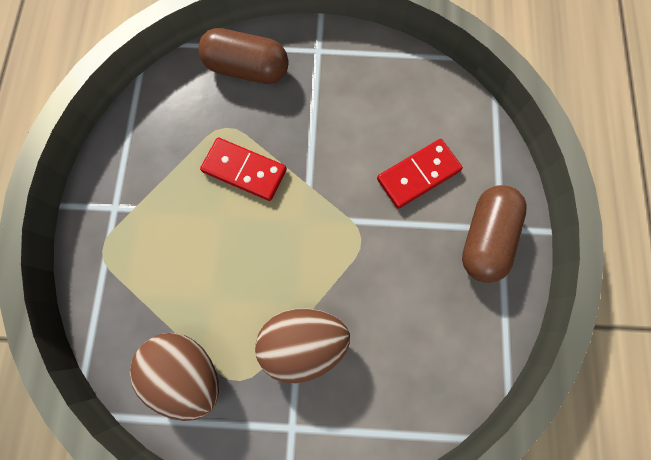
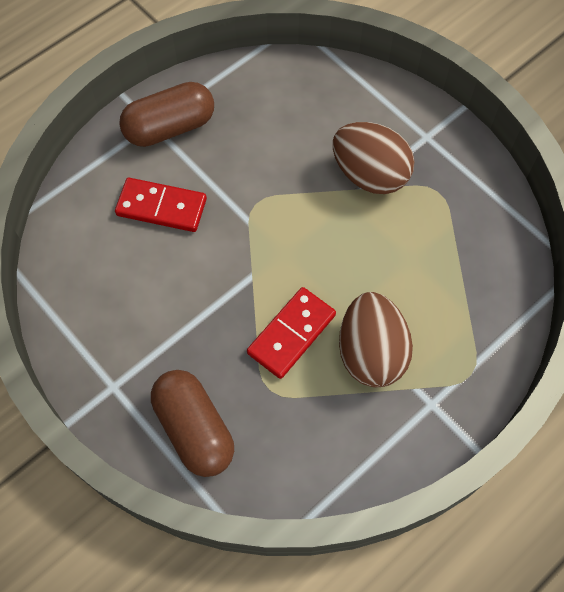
camera: 135 degrees left, 10 degrees down
(187, 372) = (471, 226): brown egg -> brown egg (371, 353)
(244, 171) = (291, 334): red domino -> red domino turned 60 degrees clockwise

